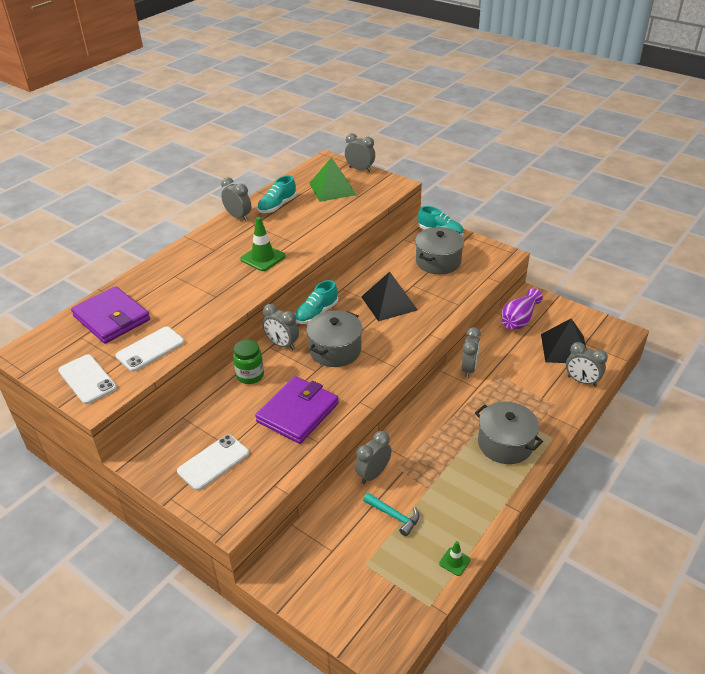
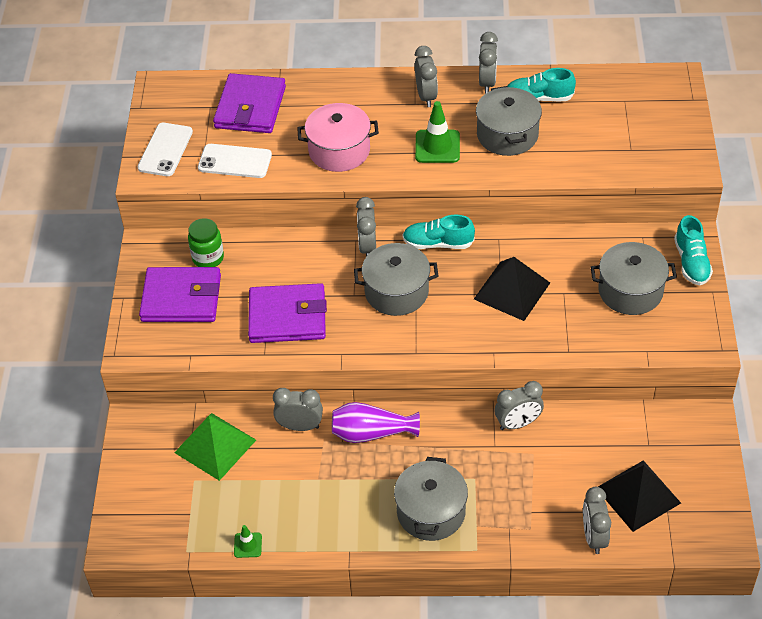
camera: 55 degrees right, 10 degrees up
(209, 297) = (339, 151): none -> pink pot
(213, 462) = (181, 298): white phone -> purple wallet
(250, 376) = (304, 252): green jar -> green jar (208, 258)
(290, 229) = (507, 135): none -> grey pot
(332, 189) = (621, 120): green pyramid -> green pyramid (215, 446)
(360, 169) = (689, 118): grey clock -> grey clock (426, 96)
(394, 516) = (263, 471): turquoise hammer -> none
(519, 319) = (649, 427): purple vase -> purple vase (371, 433)

